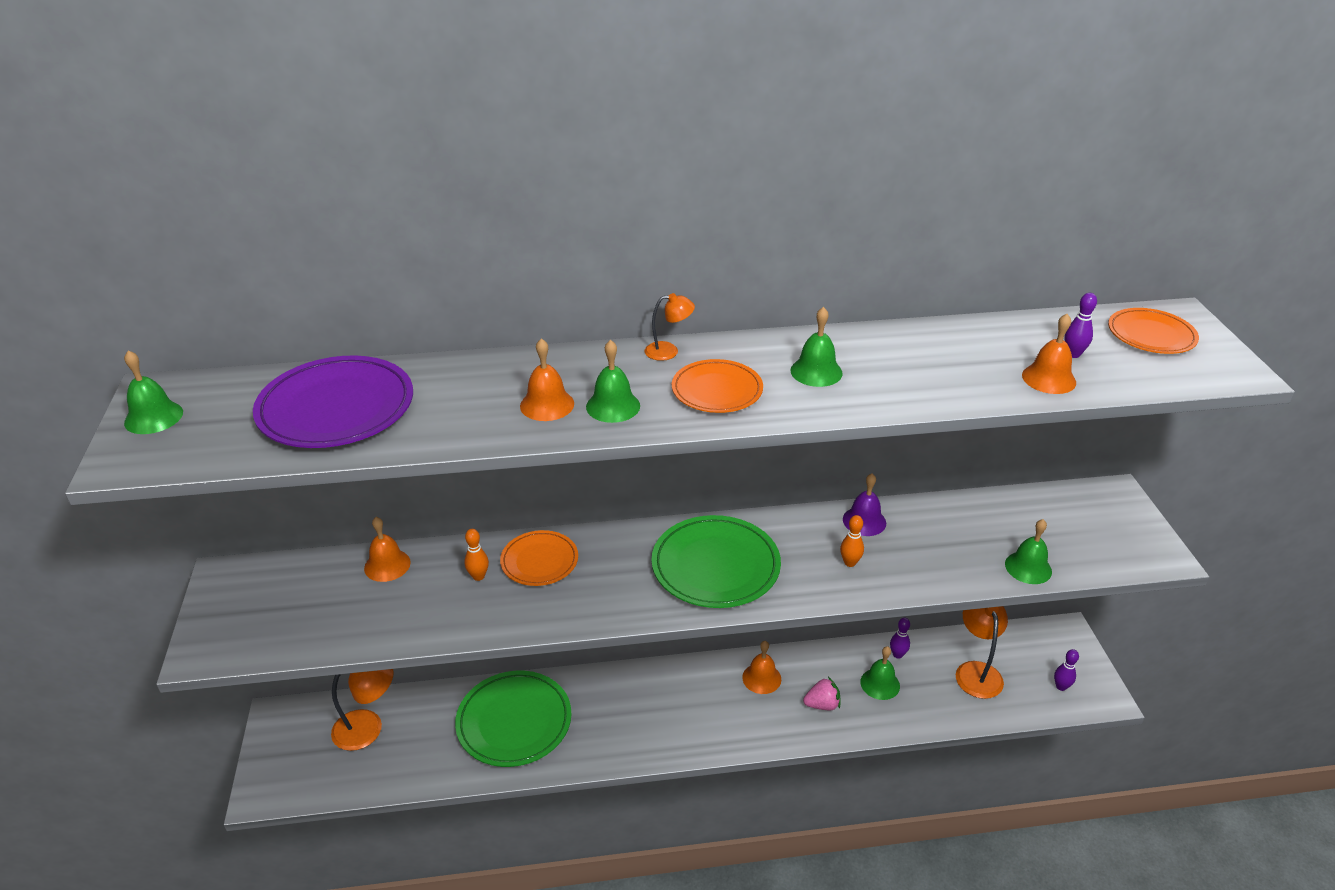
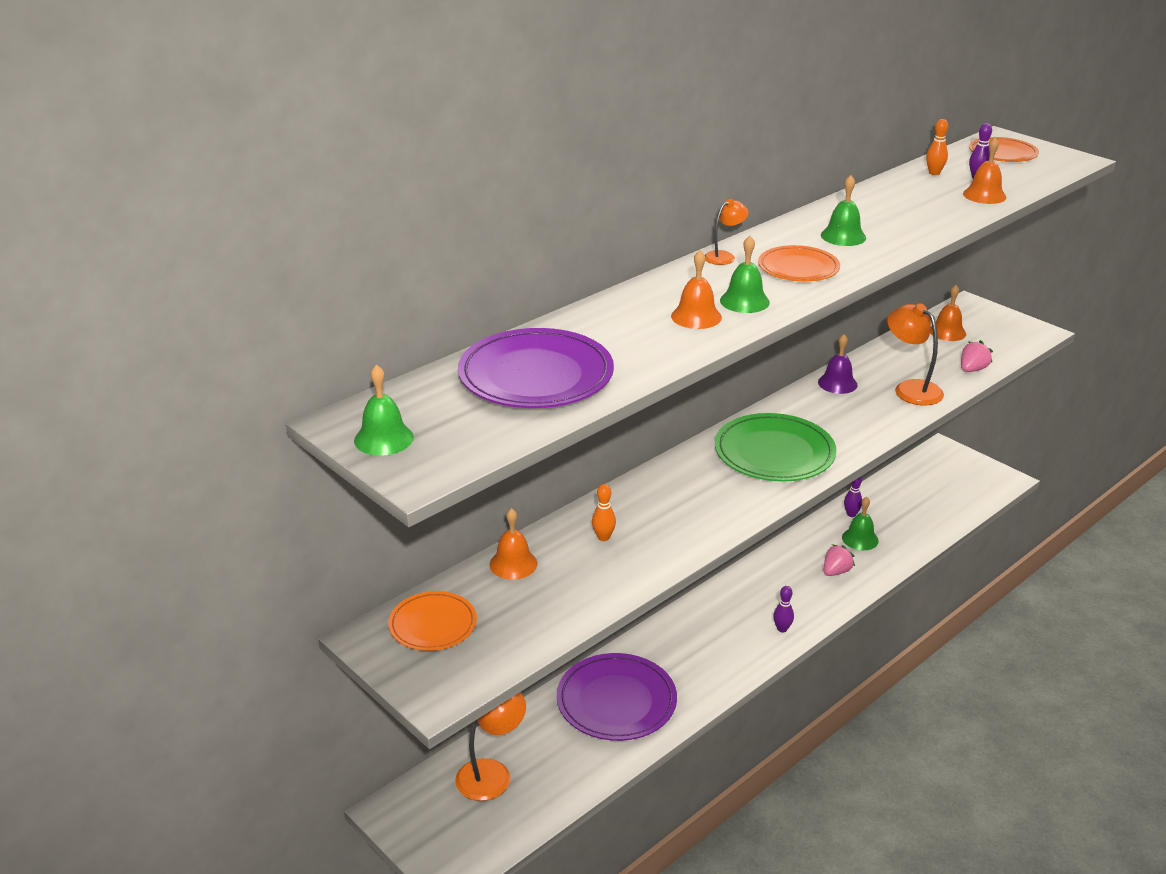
camera: 35 degrees left, 5 degrees down
(514, 722) = (616, 701): green plate -> purple plate
(539, 561) = (638, 506): orange plate -> orange plate (433, 625)
(761, 678) = (774, 575): orange bell -> orange bell (947, 332)
(850, 563) = (861, 413): orange bowling pin -> orange bowling pin (934, 173)
(976, 671) = (913, 500): orange lamp -> orange lamp (911, 388)
(1028, 567) = (972, 369): green bell -> pink strawberry
(1061, 687) = (974, 485): purple bowling pin -> purple bowling pin (782, 629)

